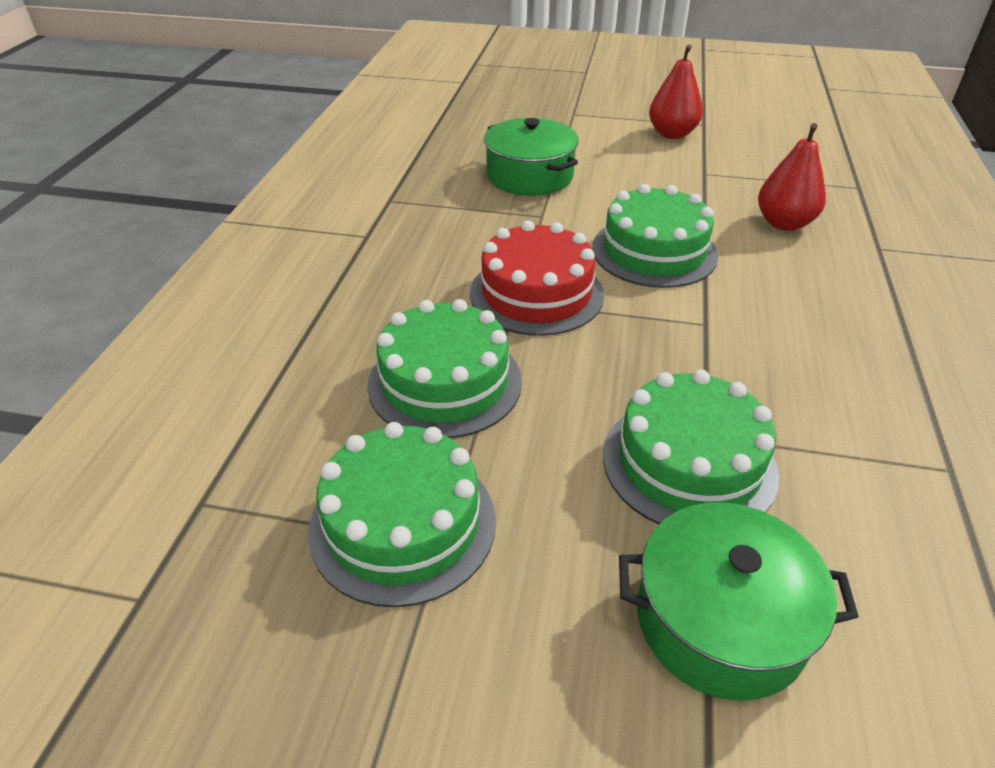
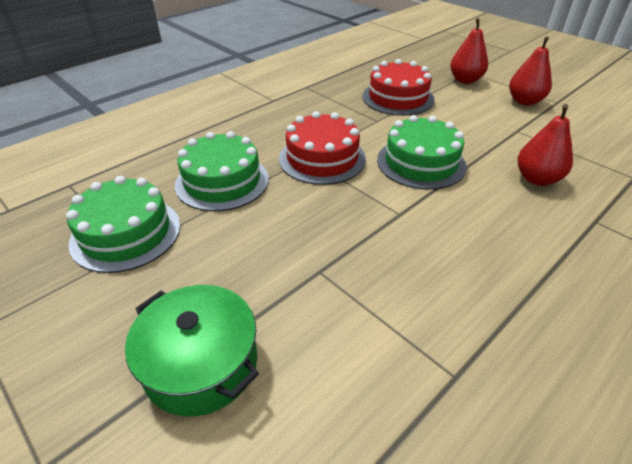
camera: 35 degrees right, 0 degrees up
(530, 176) = (398, 98): green pot -> red cake
(580, 126) = (465, 80): none -> red pear
(689, 463) = (290, 280): green cake -> none

